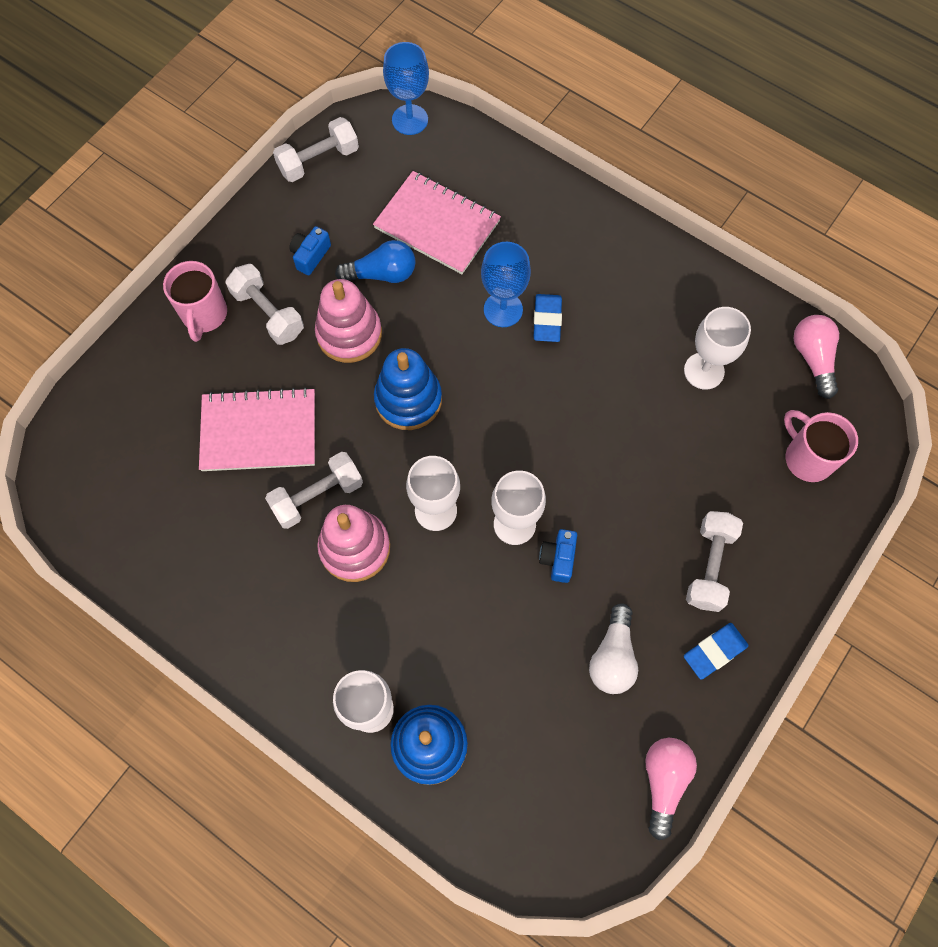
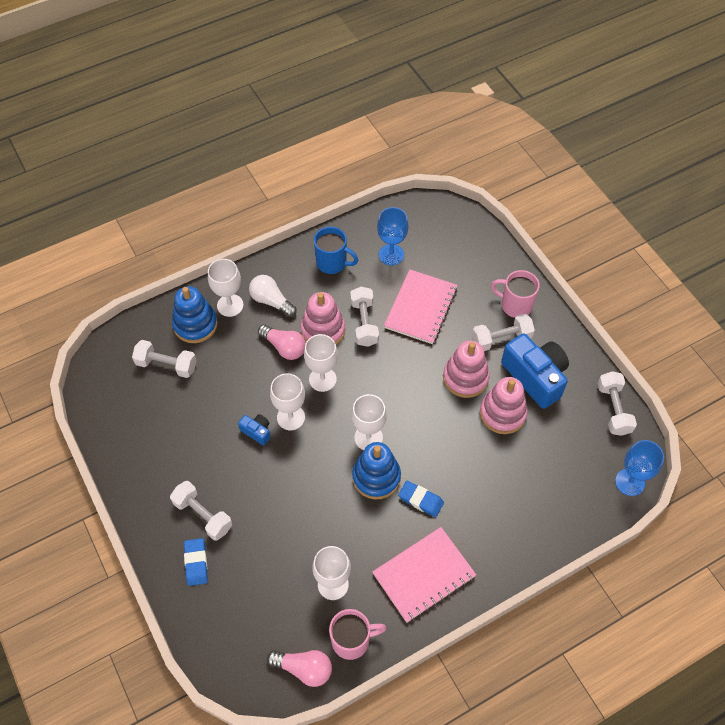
camera: 115 degrees right, 10 degrees down
(226, 590) = (332, 263): none -> blue mug
(310, 256) = (535, 377): blue camera -> blue camera, size x2.21
(382, 274) = (502, 413): blue light bulb -> pink stacking toy
(408, 400) = (402, 393): blue stacking toy -> blue stacking toy (376, 477)
(437, 224) = (528, 463): pink notebook -> pink notebook (424, 575)
(494, 413) = (368, 438): none -> white goblet
(503, 309) = (441, 476): blue goblet -> blue goblet (391, 255)
(519, 749) = (166, 365): none -> white dumbbell
(612, 657) = (184, 434): white light bulb -> white light bulb (271, 301)
(663, 781) = (105, 427): pink light bulb -> pink light bulb (284, 347)
(714, 651) = (153, 490): blue eraser -> blue eraser (196, 563)
(807, 458) = (236, 619): pink mug -> pink mug (352, 640)

